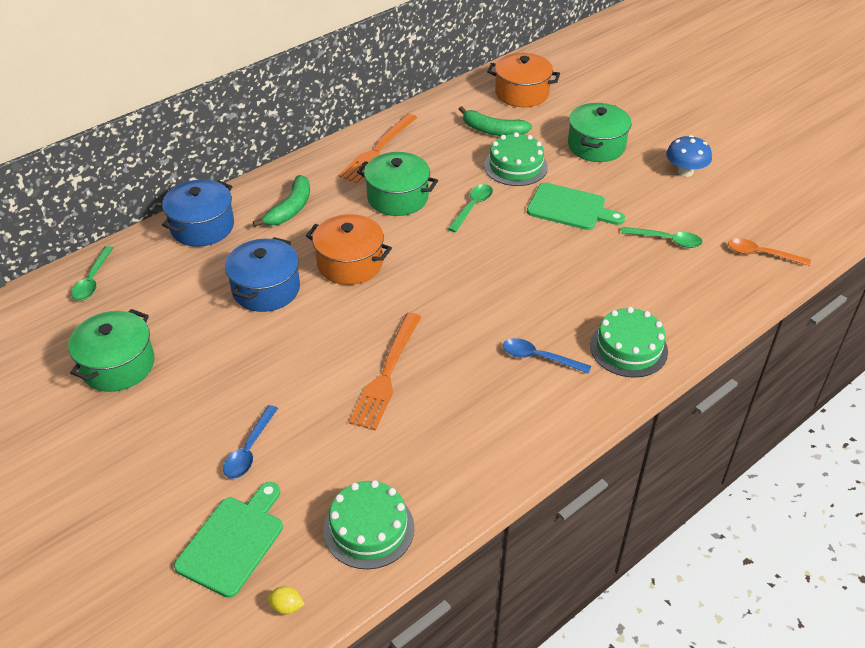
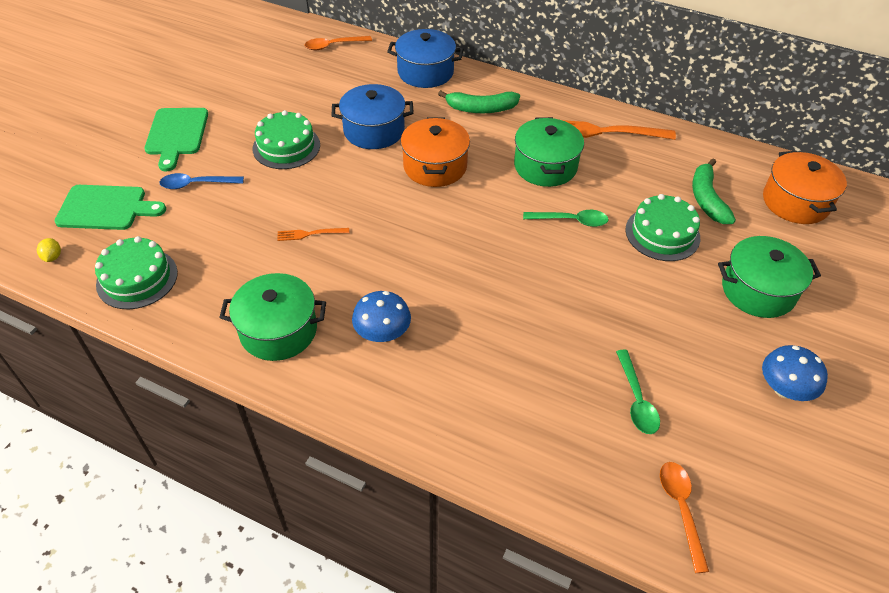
camera: 65 degrees right, 5 degrees up
(92, 280) = (333, 46): green spoon -> orange spoon
(118, 365) = (254, 90): green pot -> green pot (278, 330)
(386, 375) = (309, 234): orange fork -> orange fork, size x0.49
(538, 357) = (382, 333): blue spoon -> blue mushroom
(570, 208) = (628, 297): green cutting board -> green cutting board (176, 134)
(628, 348) = (434, 405): green cake -> green cake (286, 147)

